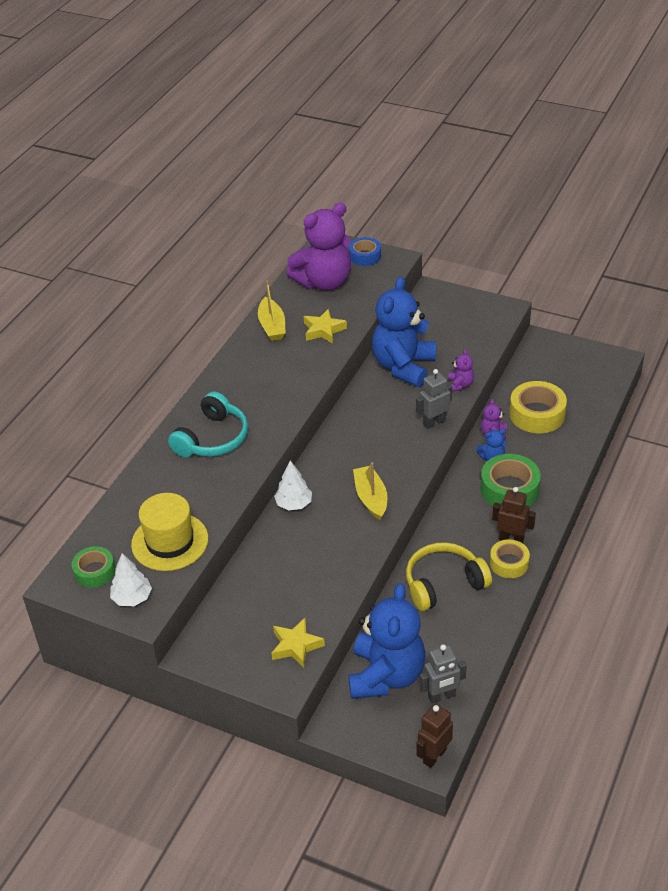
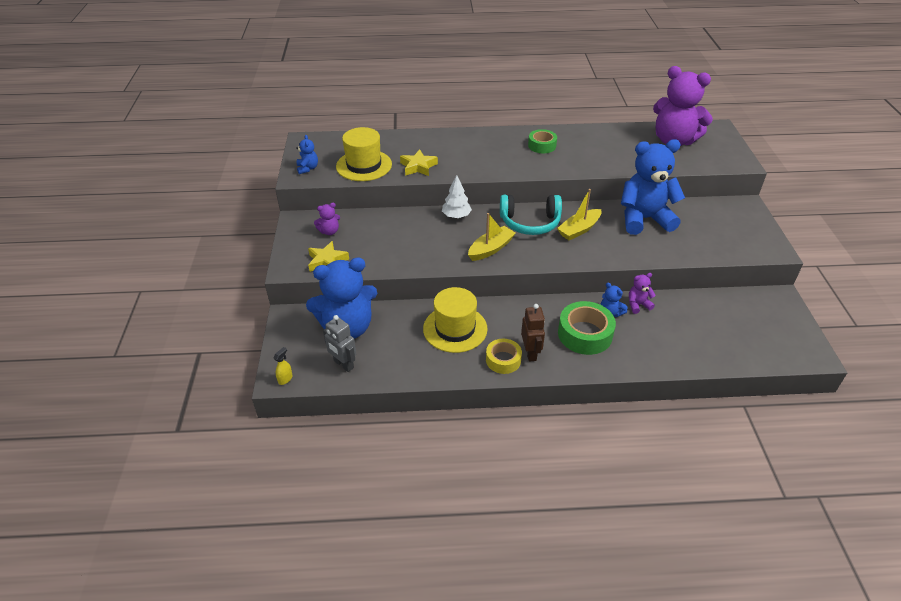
camera: 60 degrees right, 0 degrees up
(94, 571) = (321, 148): green tape -> green tape (542, 145)
(132, 598) = (307, 168): white tree -> blue teddy bear
(212, 438) = (469, 150): turquoise headphones -> turquoise headphones (530, 223)
(272, 326) = (601, 135): yellow boat -> yellow boat (579, 229)
(323, 330) = (622, 157): yellow star -> yellow star (418, 166)
(365, 256) = (726, 148): blue tape -> none
(434, 422) = (598, 254): grey robot -> none
(434, 756) = (285, 379): brown robot -> yellow spray bottle
(443, 583) = (455, 329): yellow headphones -> yellow hat
(460, 385) = (654, 254): purple teddy bear -> purple teddy bear (329, 231)
(537, 414) = (687, 323): yellow tape -> none

